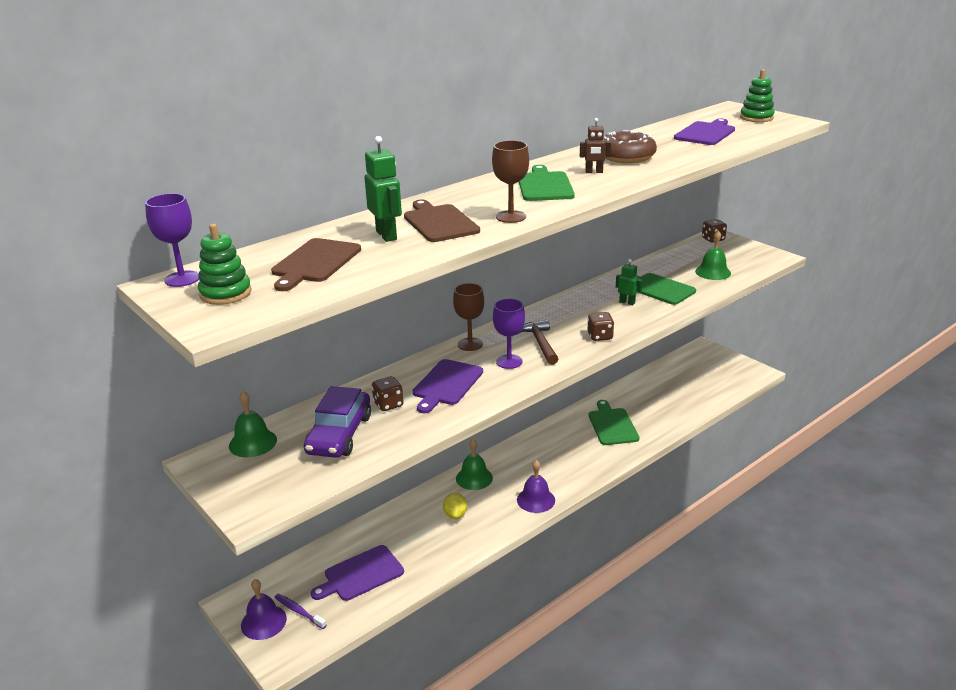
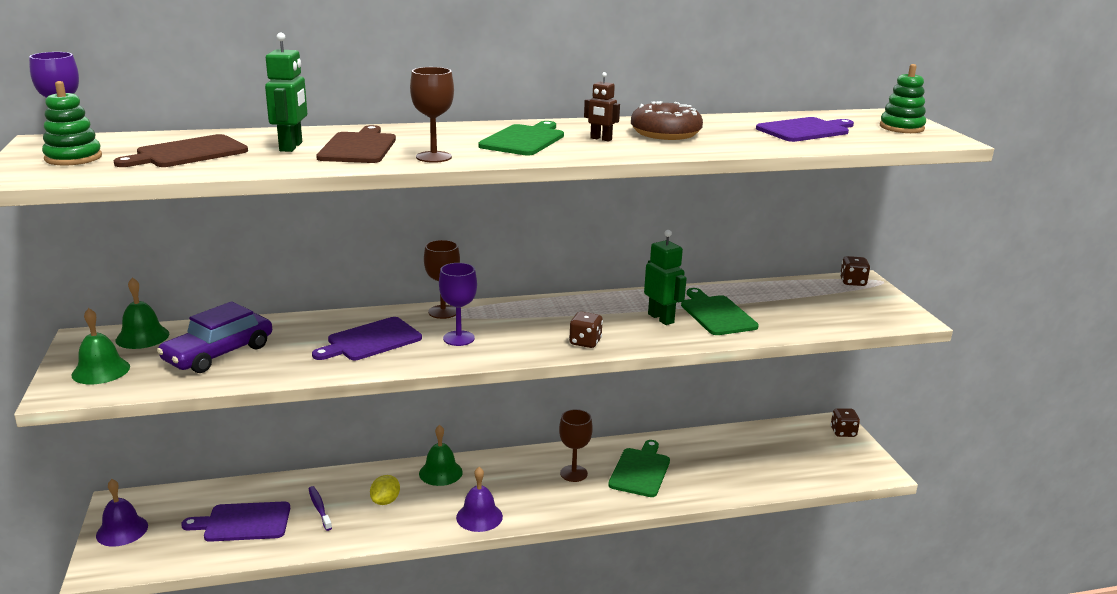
camera: 25 degrees right, 5 degrees down
(299, 611) = (158, 533): purple toothbrush -> purple toothbrush (319, 508)
(388, 404) = (295, 341): brown dice -> brown dice (843, 432)
(540, 343) = (513, 330): brown hammer -> none
(569, 443) = (573, 473): none -> brown goblet
(627, 302) = (661, 318): green robot -> green robot, size x1.58
(713, 272) = (806, 315): green bell -> green bell (101, 370)

